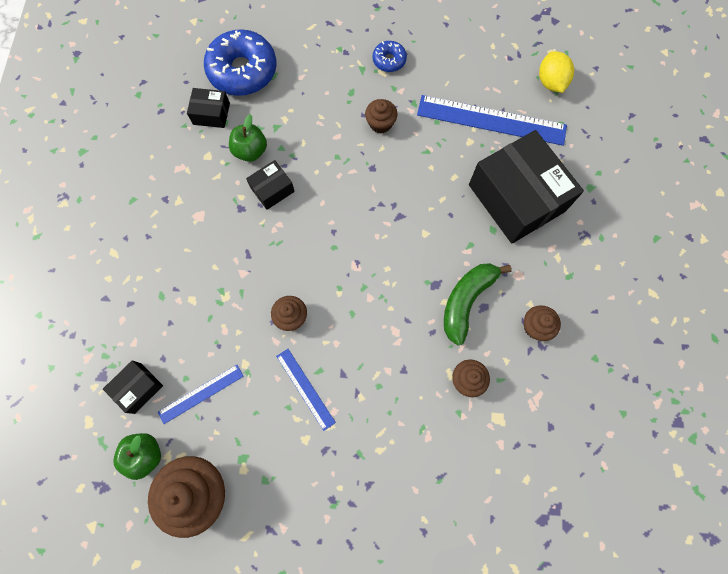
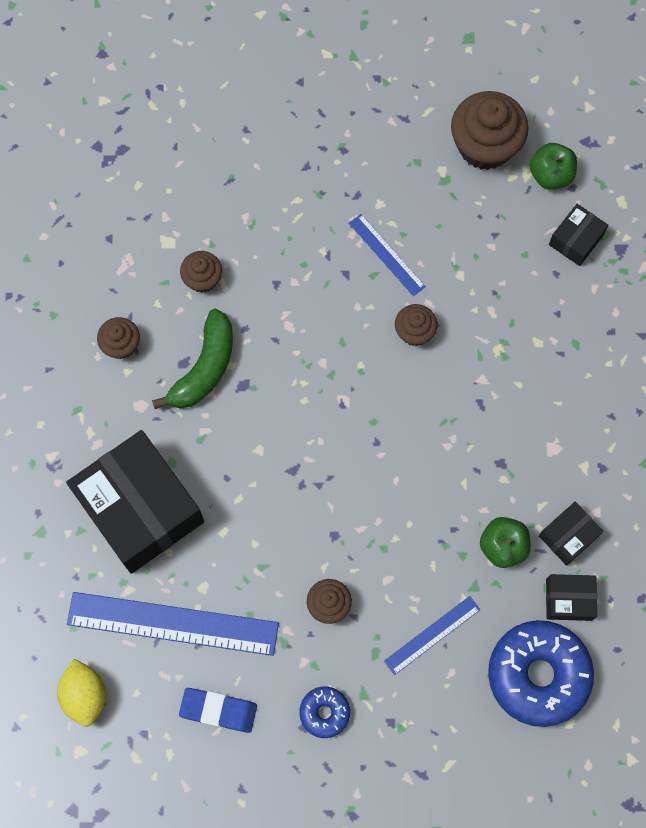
camera: 175 degrees right, 0 degrees up
(201, 394) = (503, 240): blue ruler -> blue ruler (432, 635)
(272, 189) = (464, 492): black box -> black box (568, 536)
(460, 67) = (218, 710): none -> blue eraser

